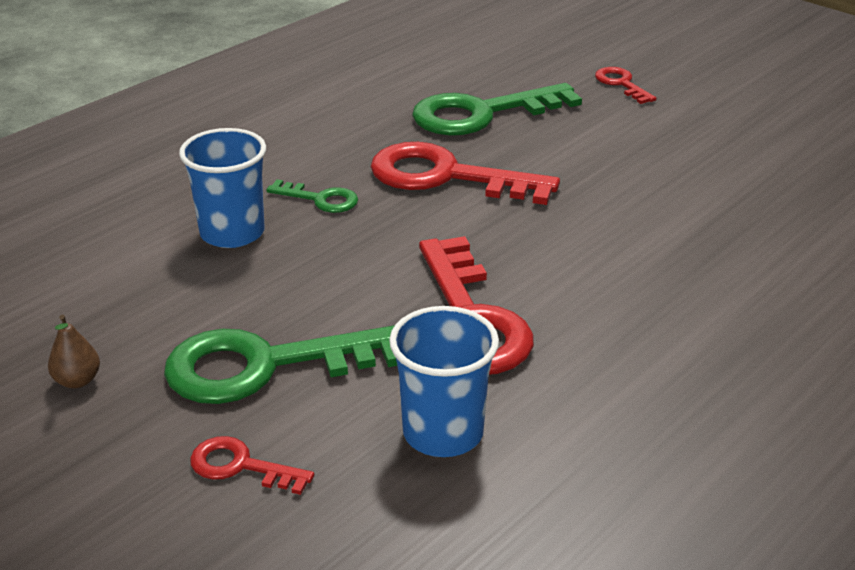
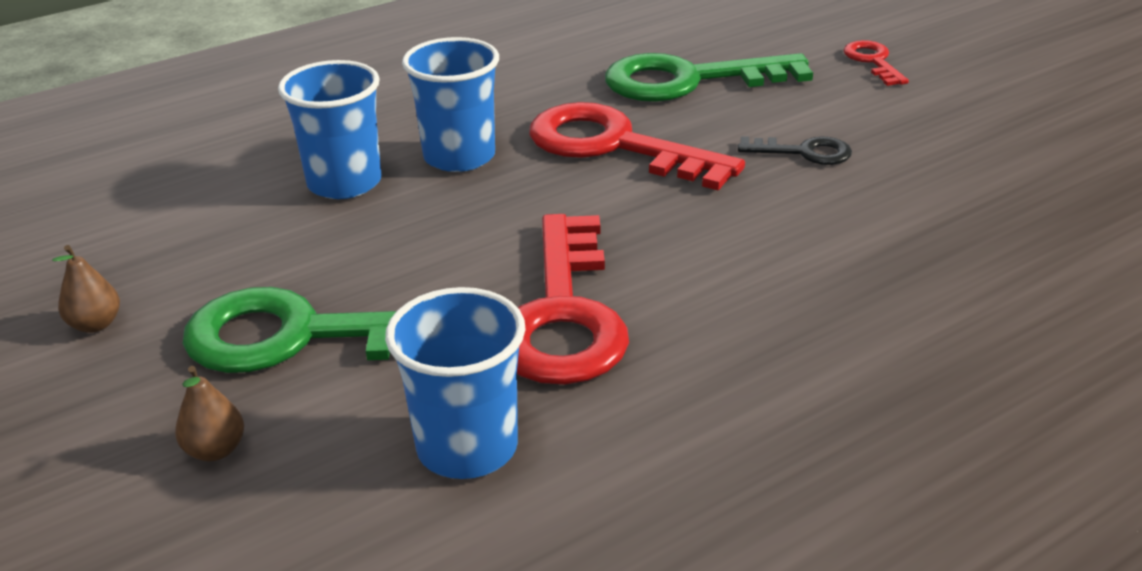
camera: 15 degrees right, 0 degrees up
(241, 466) = (215, 450): red key -> brown pear
(320, 199) = (459, 156): green key -> blue cup
(599, 166) = (804, 152): none -> black key

